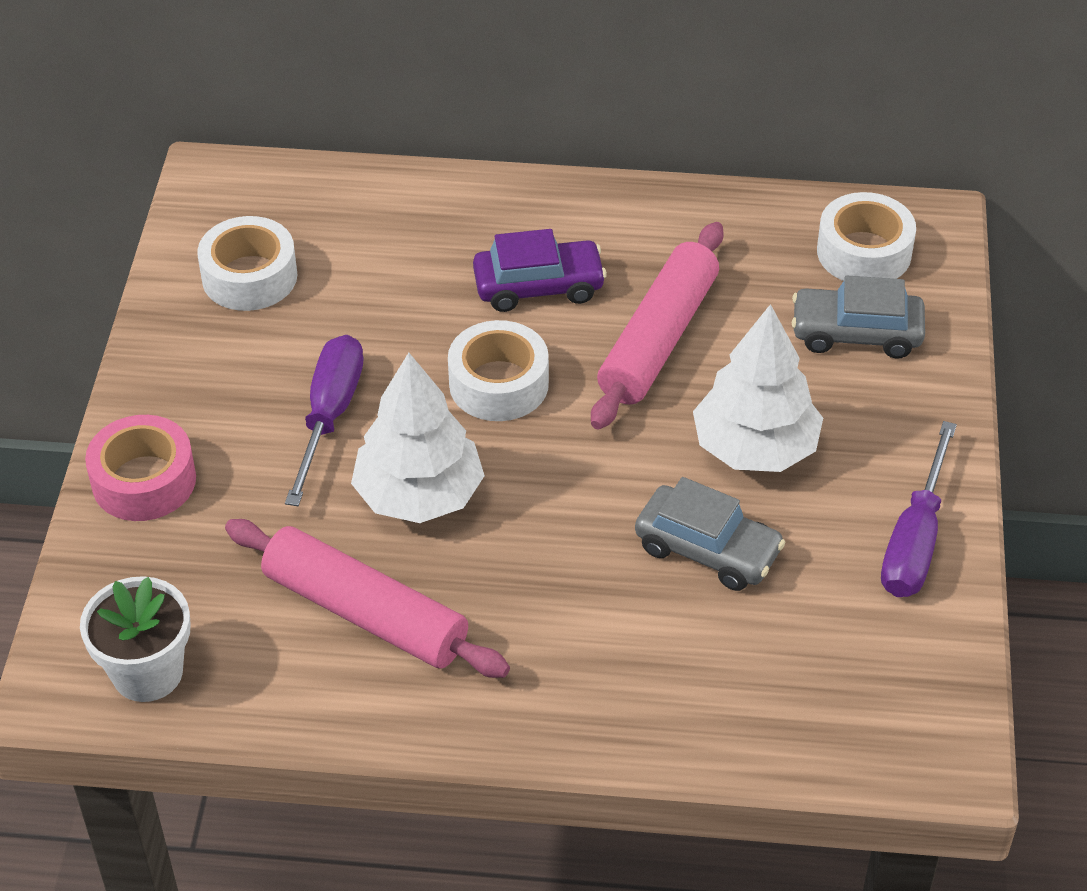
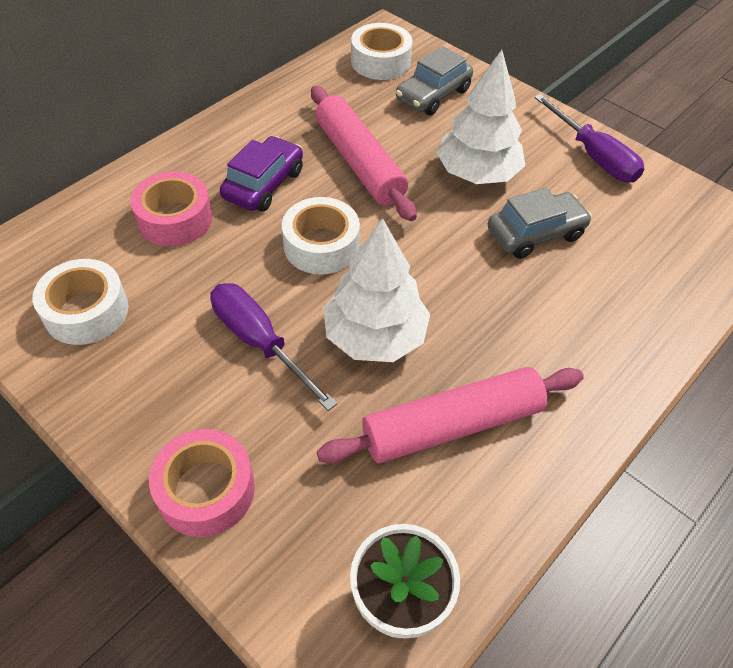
camera: 55 degrees left, 5 degrees up
(419, 255) = (175, 219): none -> pink tape

